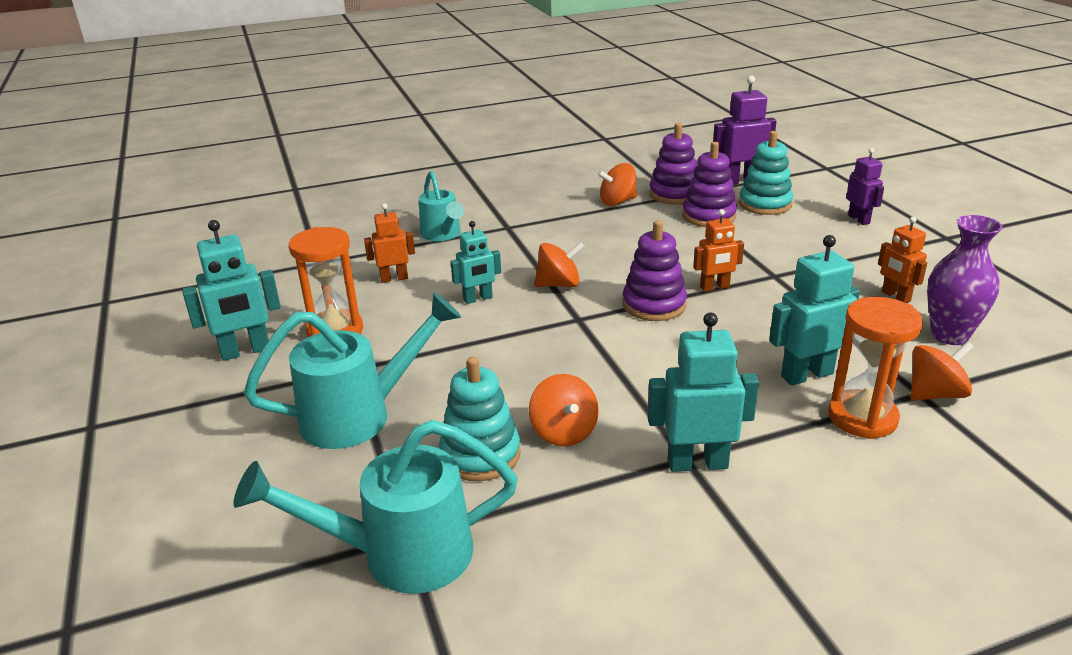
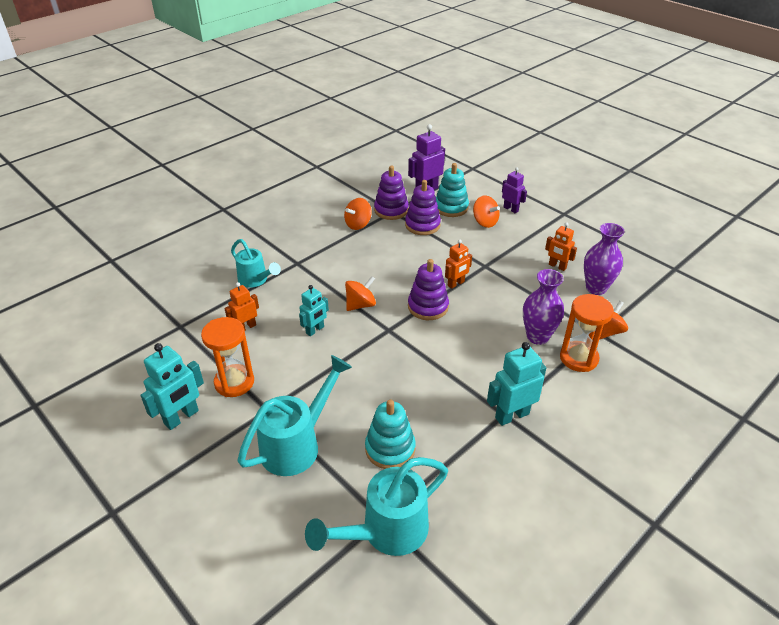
camera: 25 degrees left, 10 degrees up
(564, 432) = (428, 417): orange spinning top -> orange spinning top (485, 222)
(806, 375) = (537, 337): turquoise robot -> purple vase

